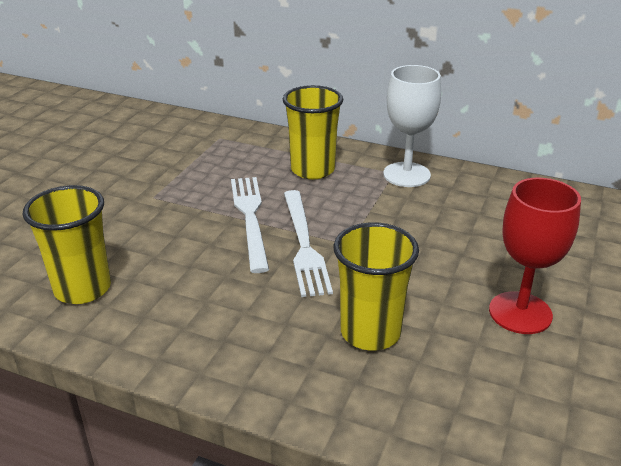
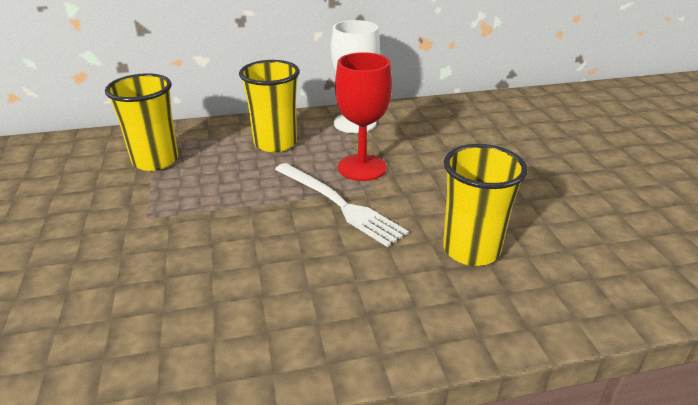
camera: 35 degrees left, 0 degrees up
(82, 289) = (169, 336): yellow cup -> yellow cup (155, 161)
(250, 218) = (266, 201): white fork -> none
(520, 313) = (545, 190): red goblet -> red goblet (362, 167)

